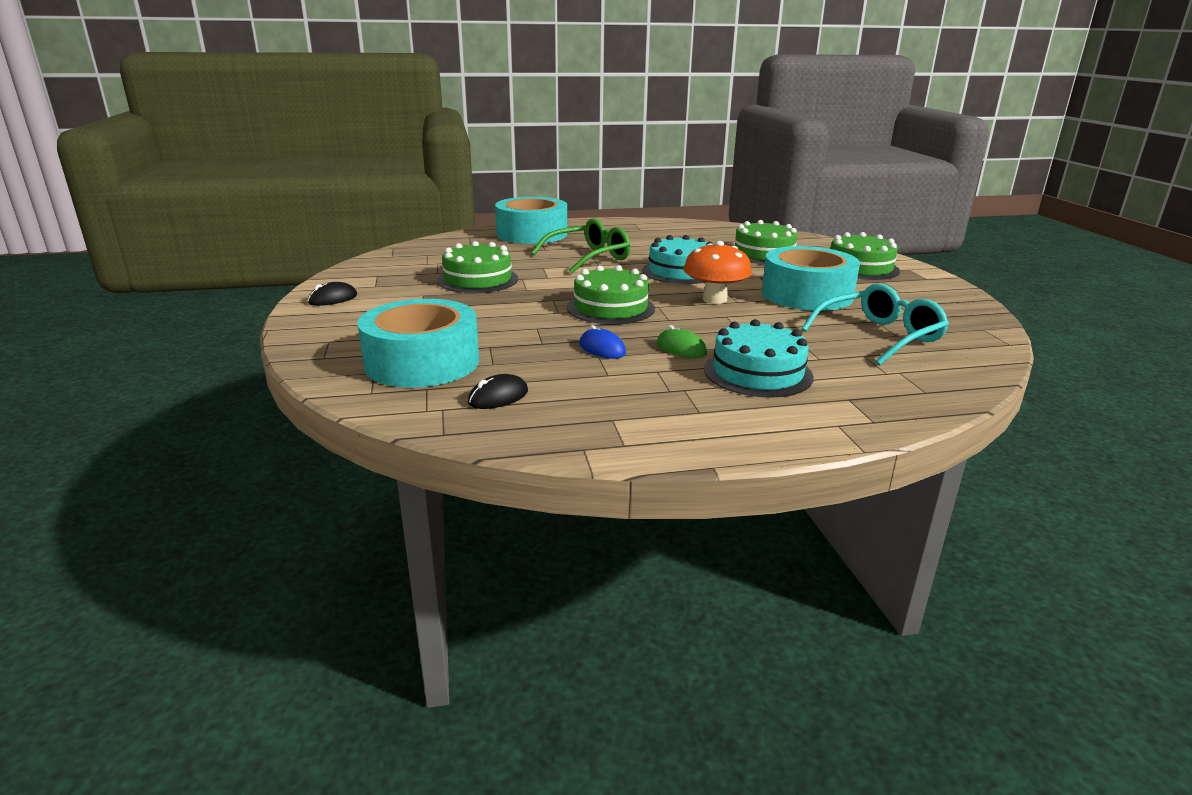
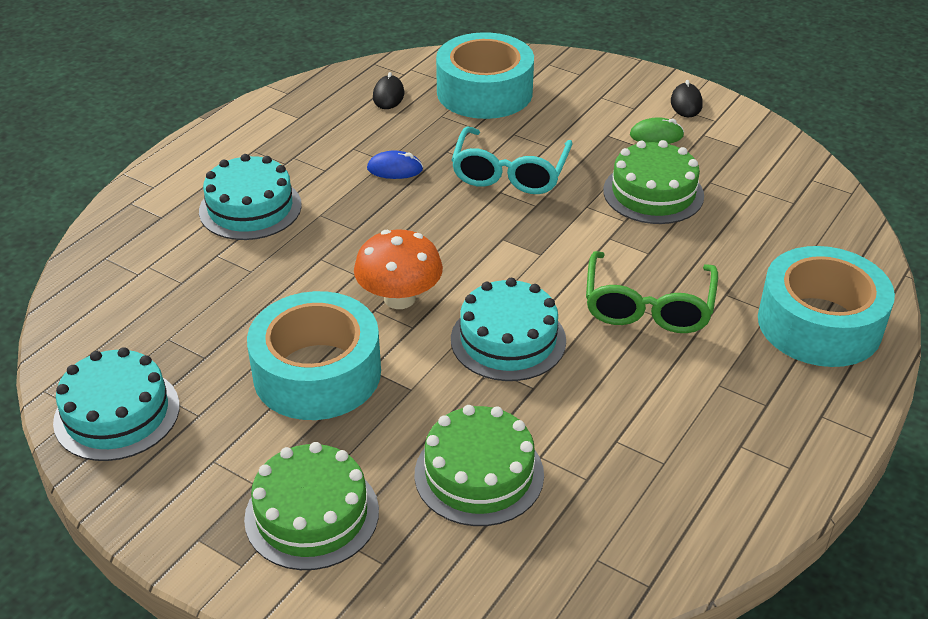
camera: 135 degrees right, 15 degrees up
(610, 308) = (469, 223): green cake -> none
(681, 348) = (338, 203): green mouse -> green mouse (656, 135)
(879, 336) = (183, 324): turquoise glasses -> turquoise glasses (510, 173)
(955, 320) = (117, 414): none -> turquoise cake

